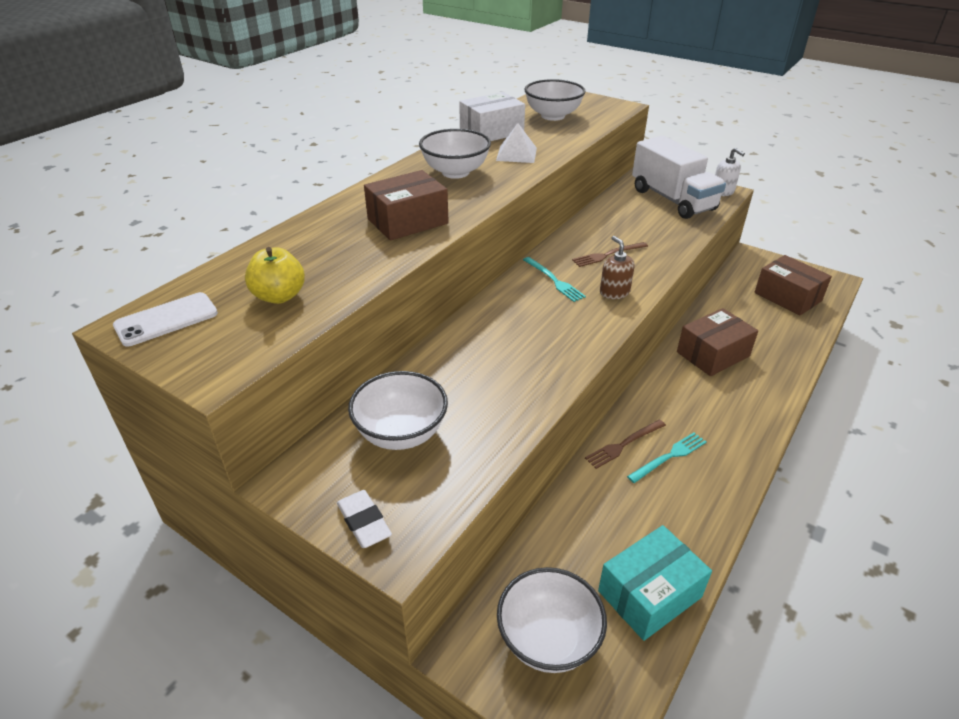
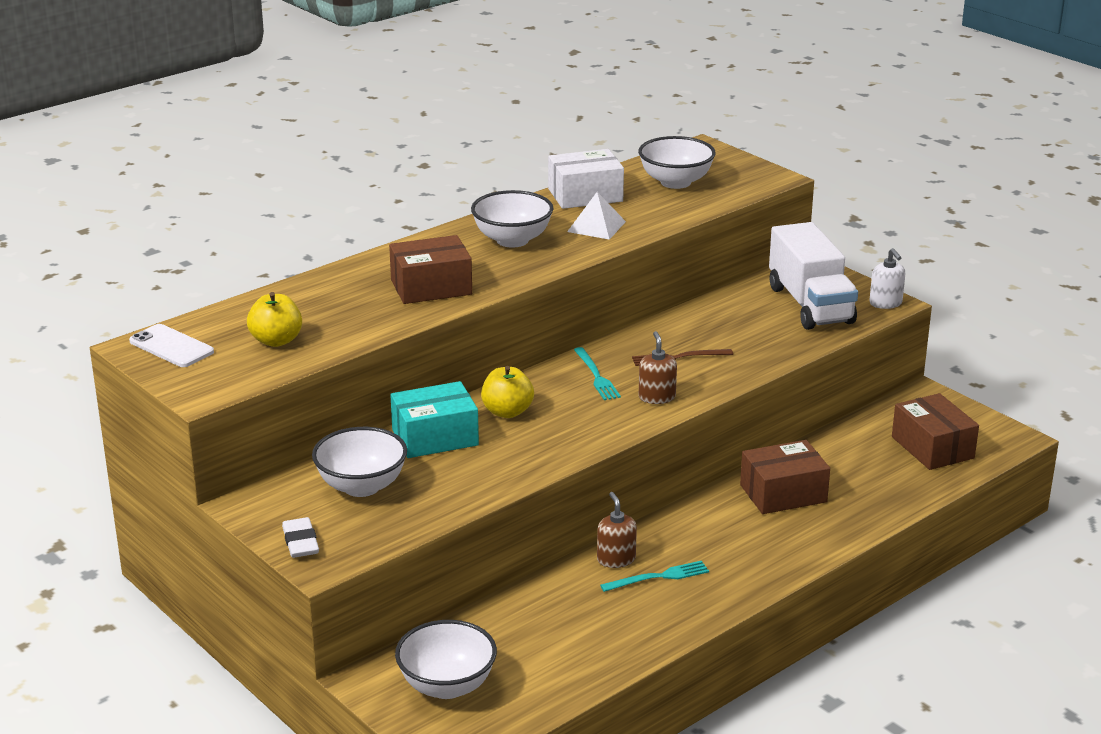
camera: 15 degrees right, 10 degrees down
(166, 320) = (171, 347): white phone -> white phone turned 60 degrees clockwise
(499, 326) = (507, 412): none -> yellow apple
(624, 444) = (616, 559): brown fork -> brown soap dispenser
(649, 594) = (562, 674): turquoise box -> turquoise box (435, 437)

